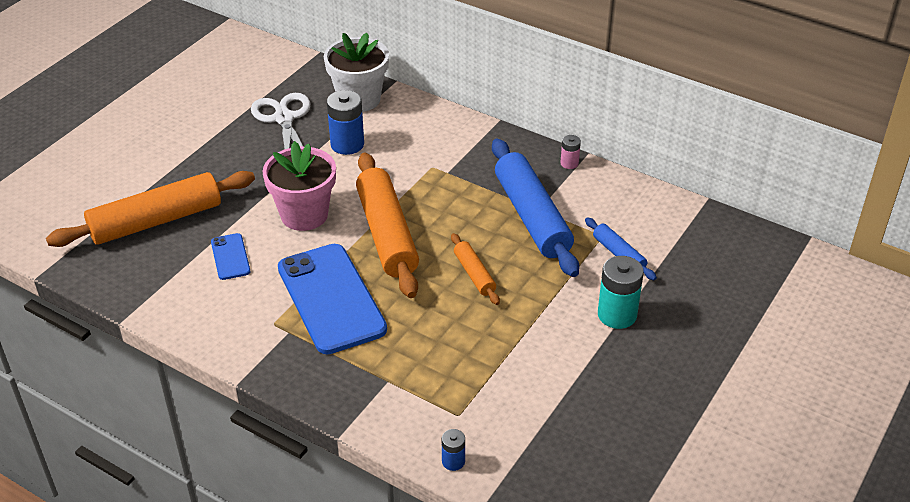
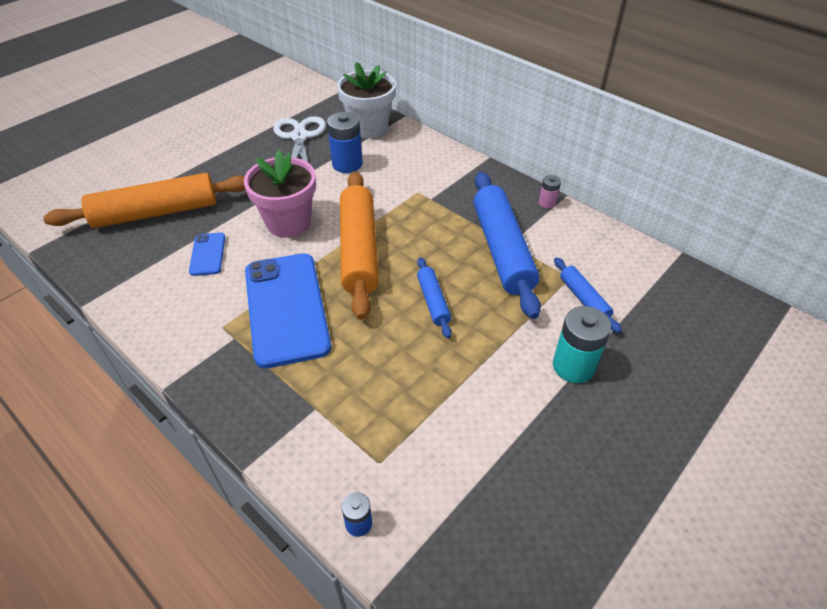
camera: 10 degrees right, 5 degrees up
(474, 274) = (433, 301): orange rolling pin -> blue rolling pin

